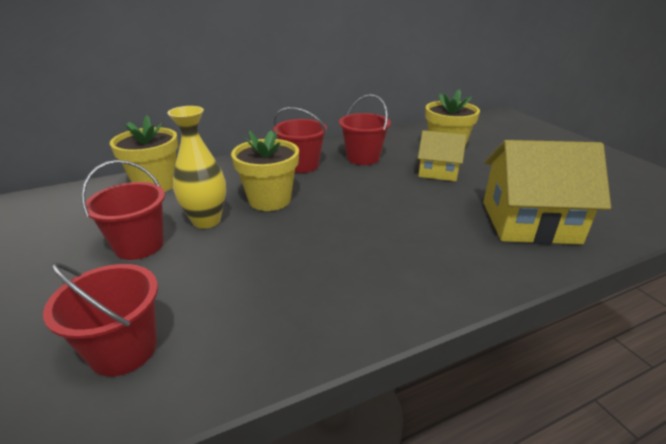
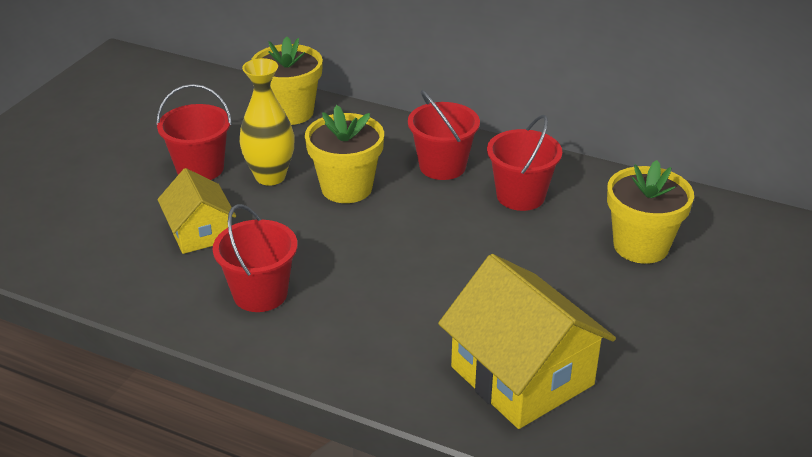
camera: 50 degrees right, 5 degrees up
(123, 350) = (98, 240): red bucket -> red bucket (260, 294)
(438, 171) = (563, 265): yellow house -> yellow house (200, 232)

